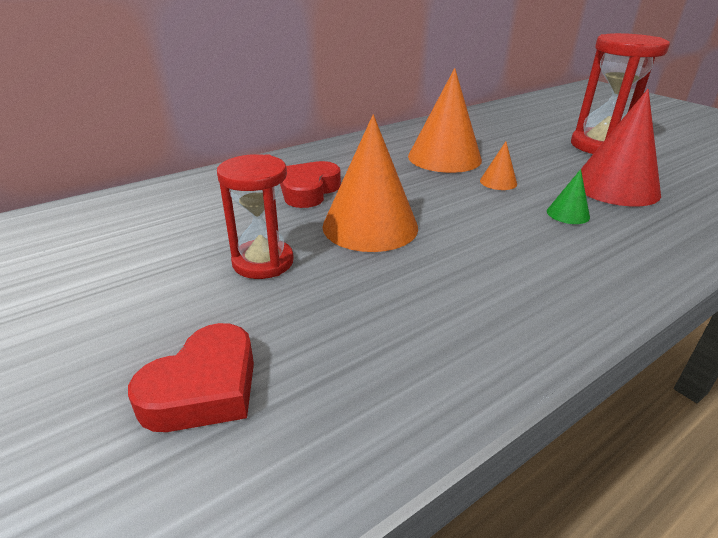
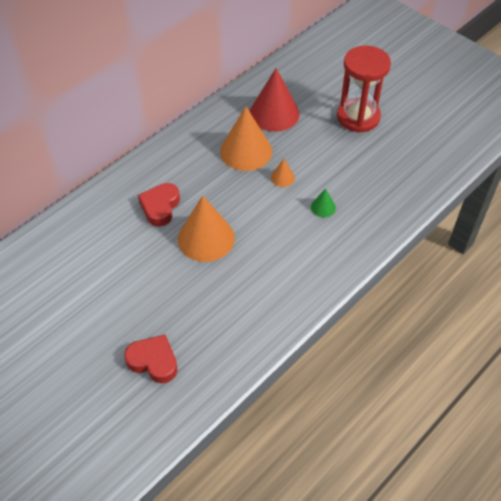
camera: 10 degrees left, 20 degrees up
(204, 388) = (153, 361): red heart -> red heart turned 90 degrees counterclockwise
(263, 262) = (153, 279): red hourglass -> none
(615, 187) = (357, 172): red cone -> red cone (274, 113)

